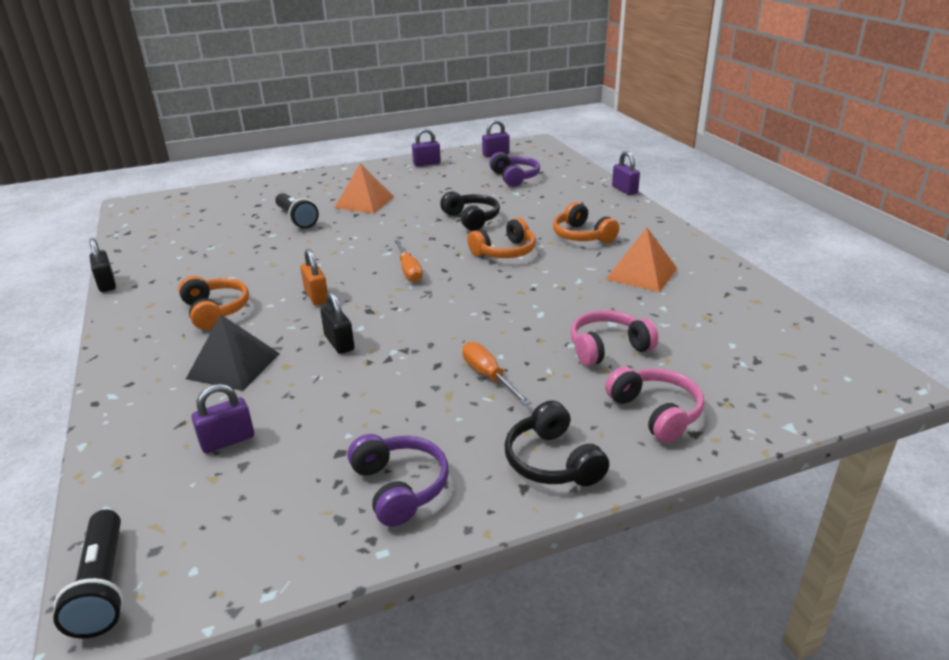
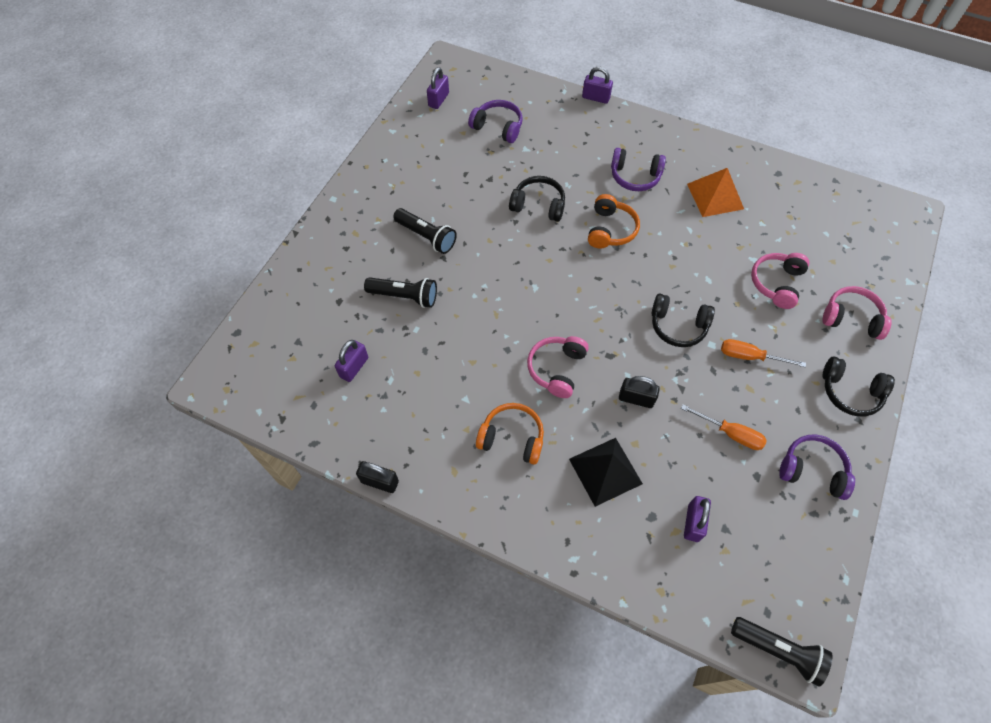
camera: 45 degrees left, 30 degrees up
(316, 296) = (556, 369): orange padlock -> pink headphones
(364, 202) = (426, 237): orange pyramid -> black flashlight
(409, 270) = (577, 296): orange screwdriver -> orange screwdriver (730, 433)
(427, 163) = (399, 148): purple padlock -> purple padlock (354, 367)
(457, 324) = (678, 326): none -> black headphones
(582, 236) = (635, 176): orange headphones -> purple headphones

